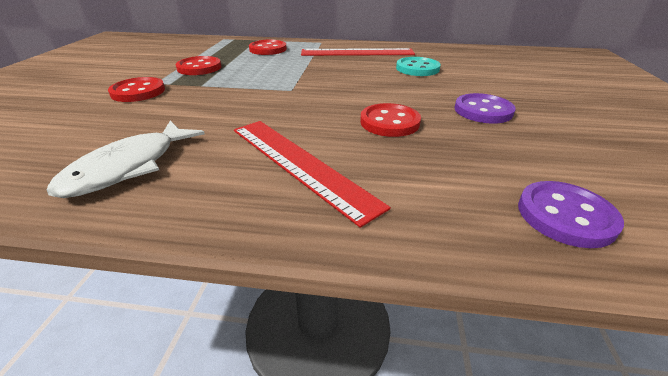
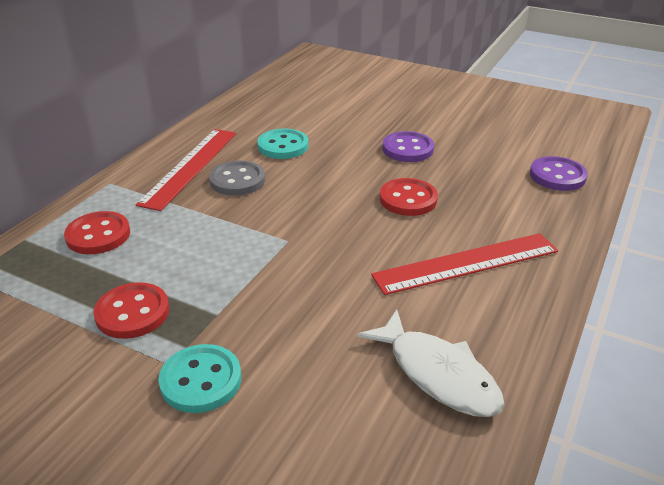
camera: 70 degrees left, 0 degrees up
(138, 92) = (201, 380): red button -> turquoise button
(354, 65) = (237, 180): none -> grey button

